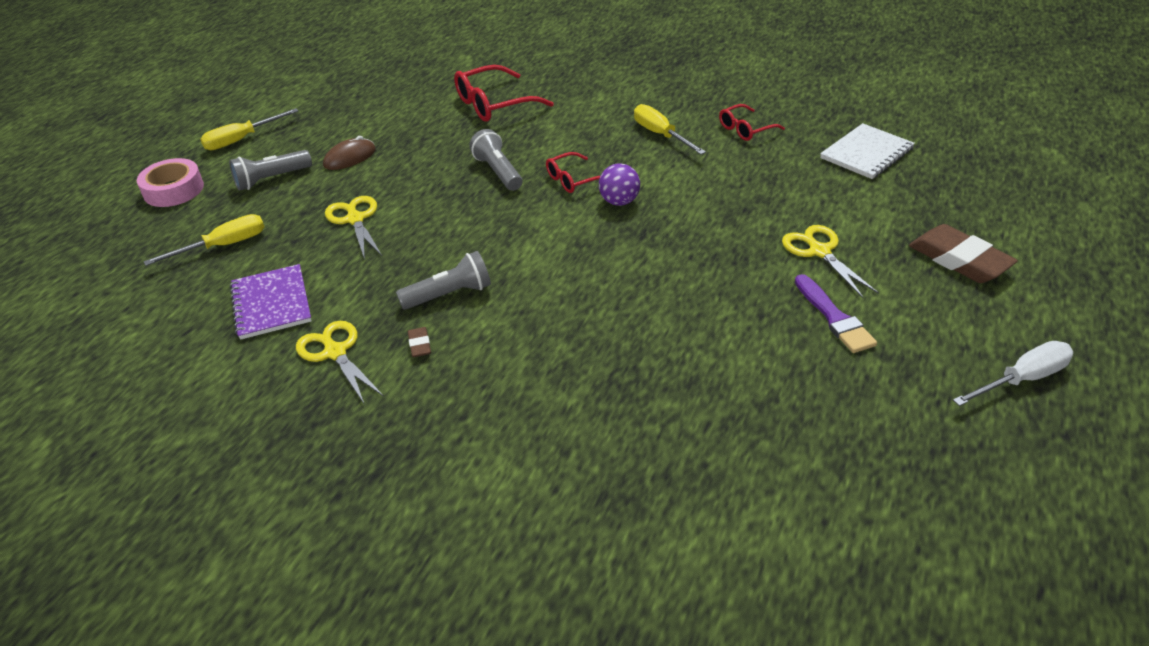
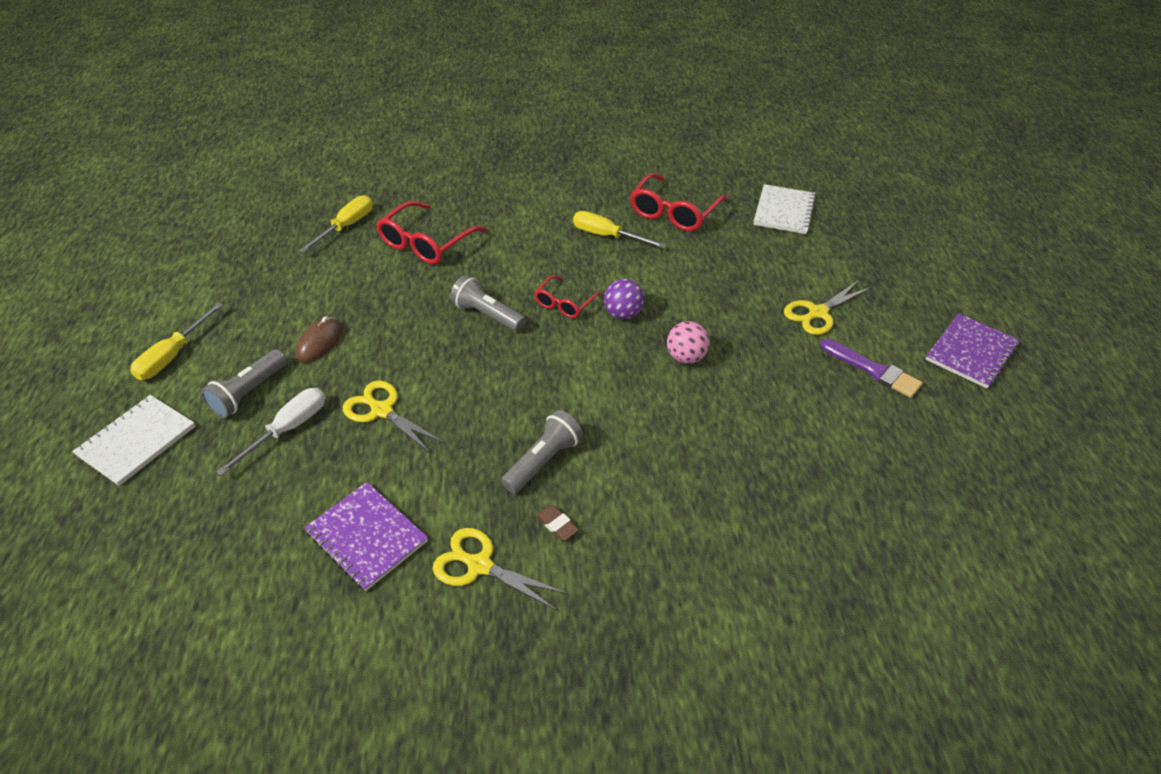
camera: 30 degrees left, 5 degrees up
(173, 190) = (136, 441): pink tape -> white notebook
(223, 246) = (256, 489): yellow screwdriver -> yellow screwdriver (347, 226)
(647, 252) = (686, 357): none -> pink ball
(745, 129) = (674, 212): red glasses -> red glasses, size x1.69
(819, 251) = (818, 313): yellow scissors -> yellow scissors turned 75 degrees counterclockwise
(959, 260) = (919, 289): brown eraser -> none
(967, 334) = (971, 352): none -> purple notebook
(1022, 379) = (1032, 378): white screwdriver -> white screwdriver (288, 429)

